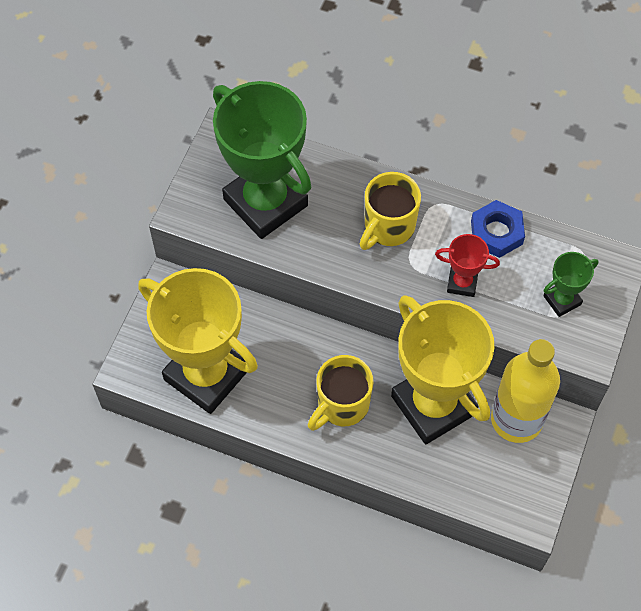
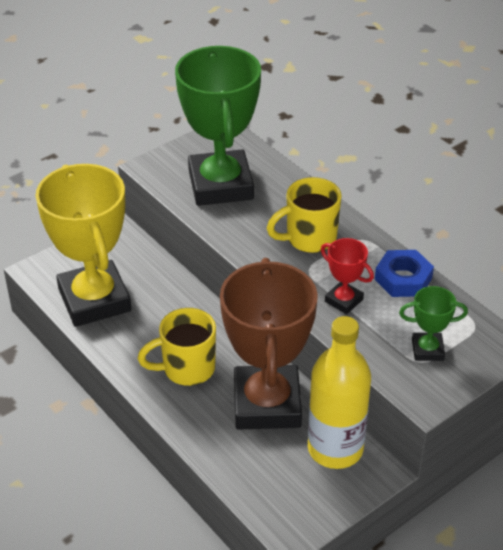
camera: 30 degrees right, 20 degrees down
(433, 405) = (267, 404): yellow trophy -> brown trophy

